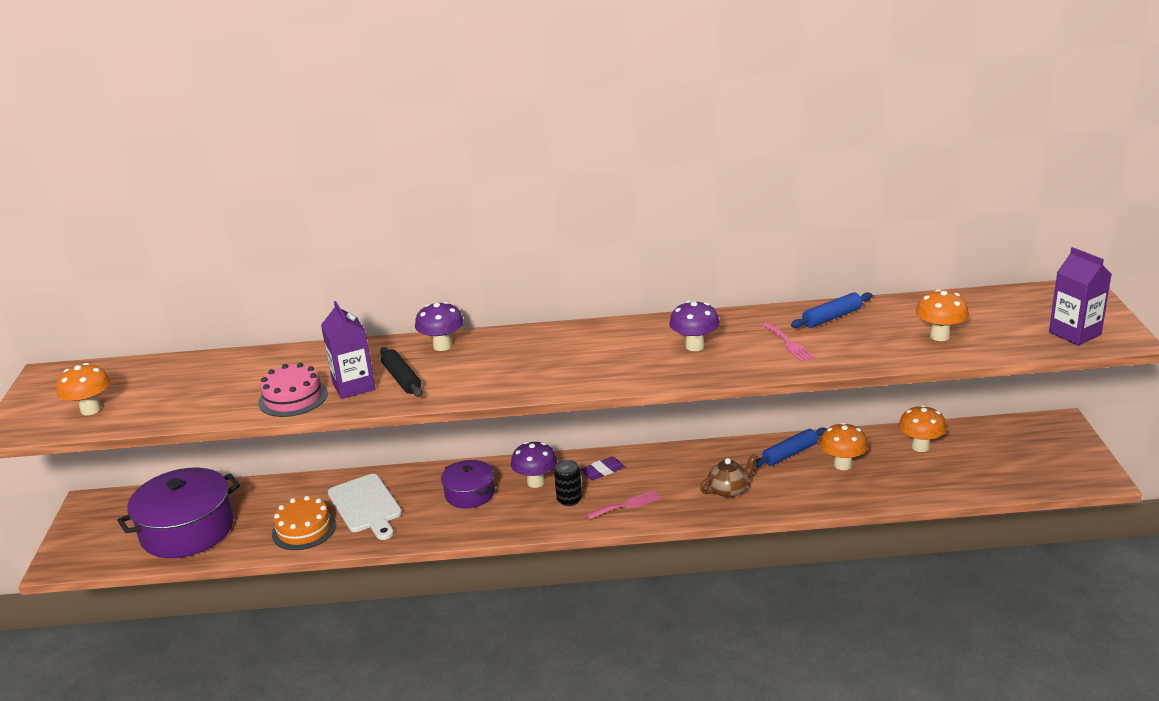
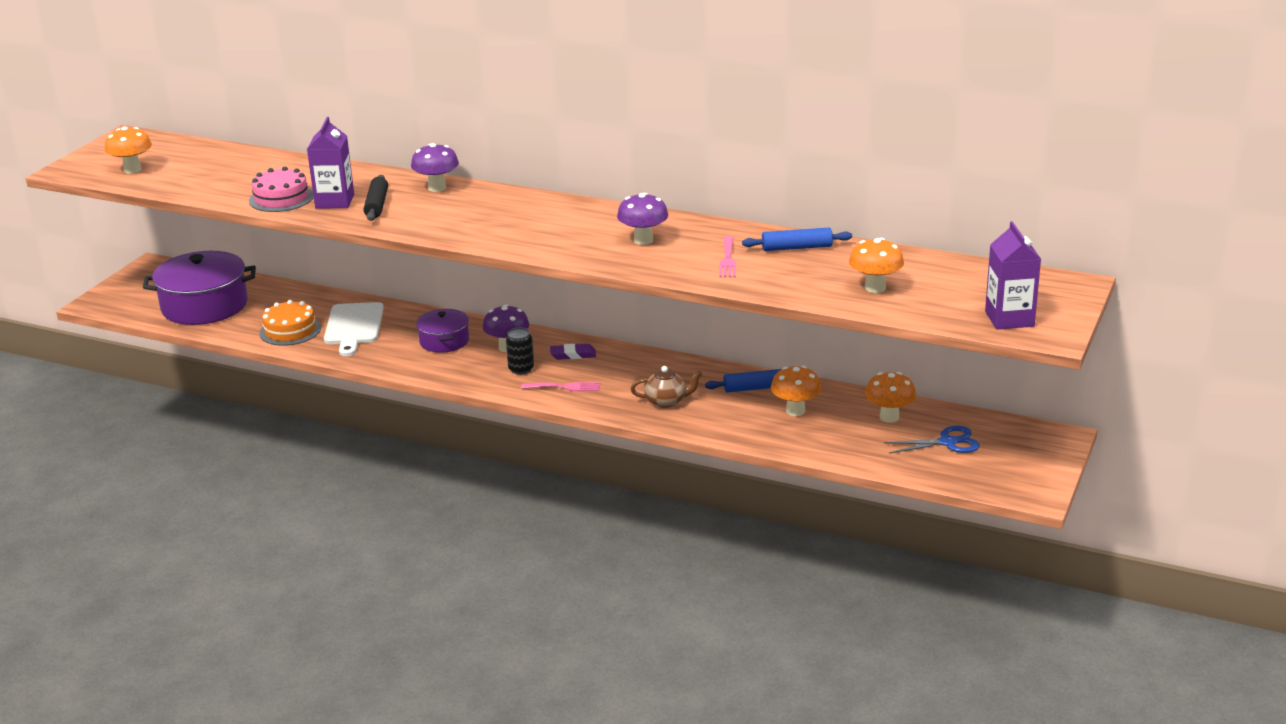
camera: 25 degrees right, 0 degrees up
(987, 455) = (947, 442): none -> blue scissors

